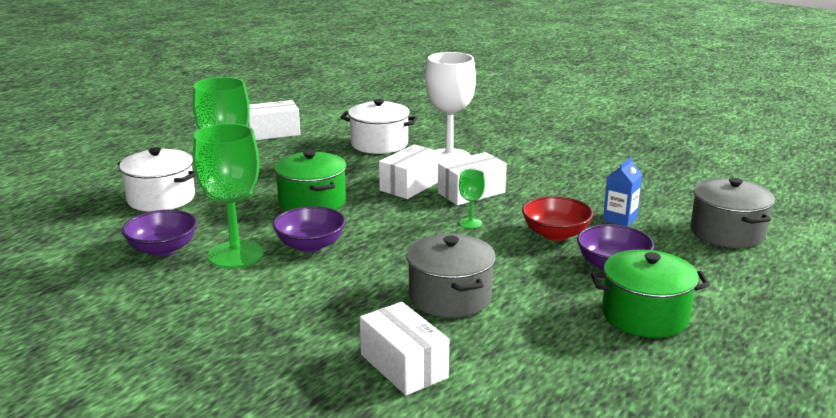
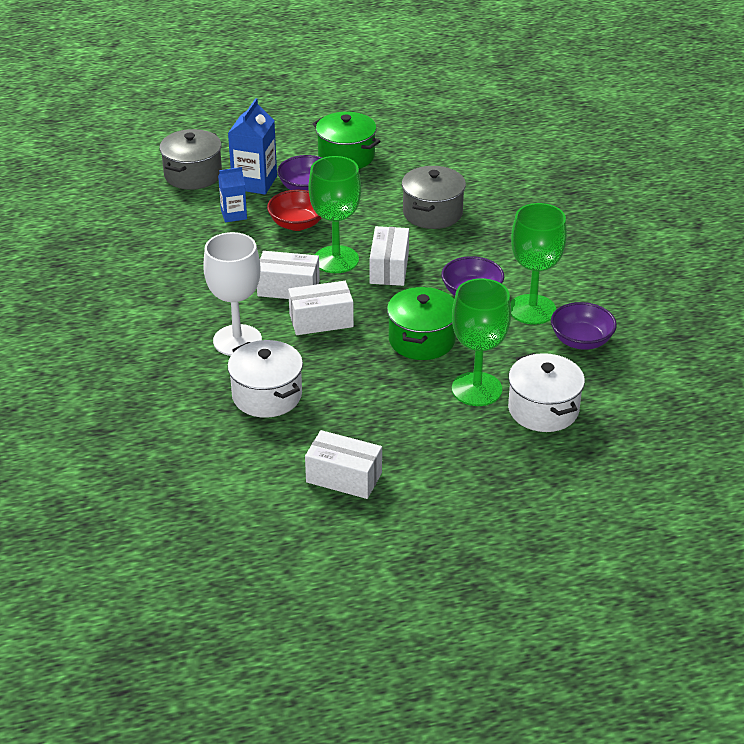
camera: 140 degrees left, 15 degrees up
(404, 366) = (509, 188): white box -> white box (389, 268)
(470, 223) = (336, 259): green goblet -> green goblet, size x2.23
(665, 249) = (254, 182): none -> blue carton

